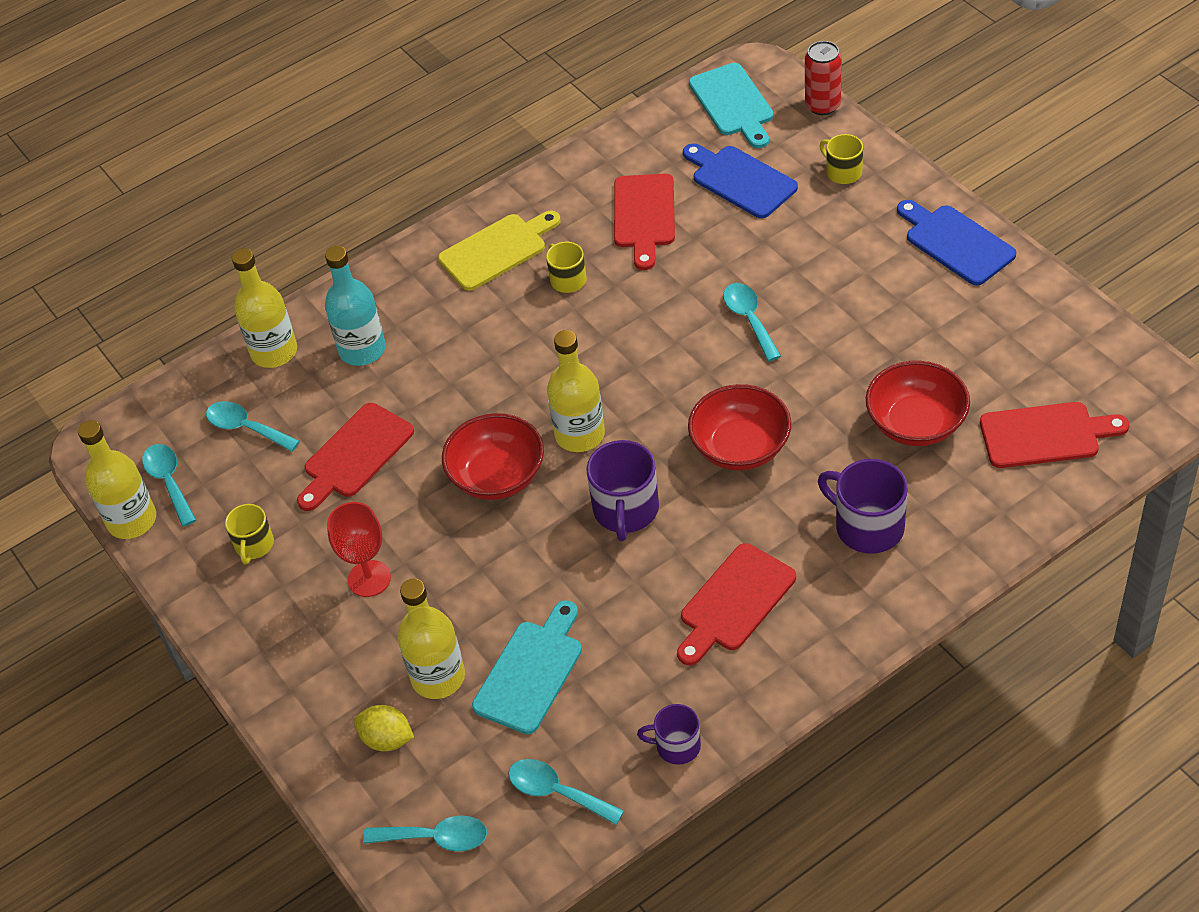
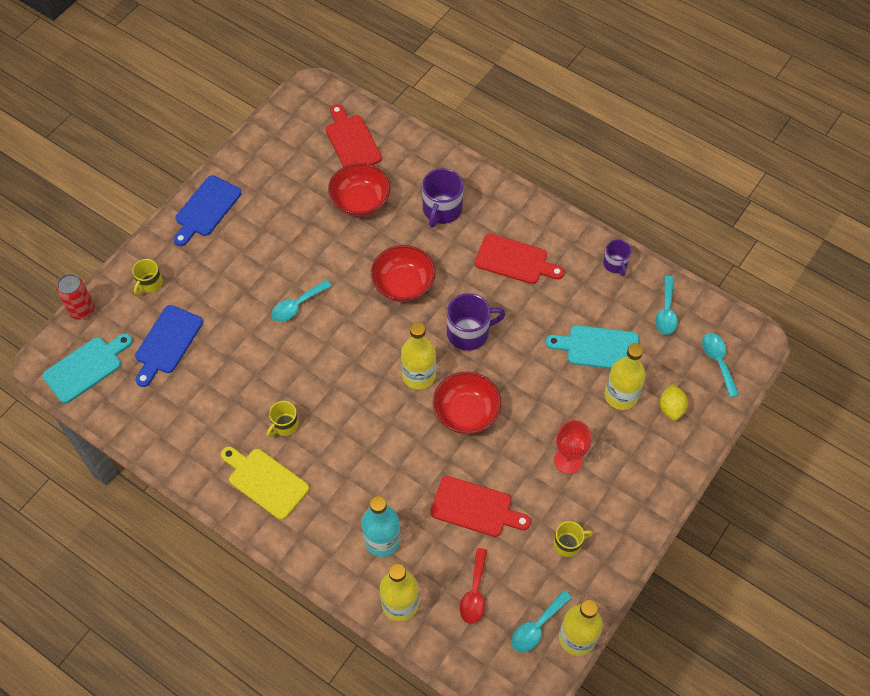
camera: 115 degrees left, 10 degrees up
(246, 428) = (474, 593): turquoise spoon -> red spoon
(644, 216) = (213, 394): red cutting board -> none

